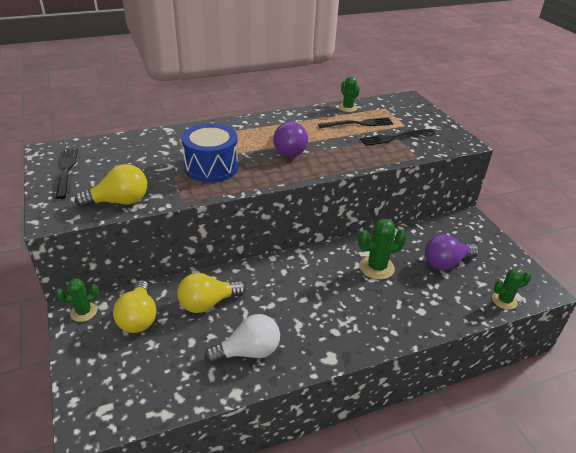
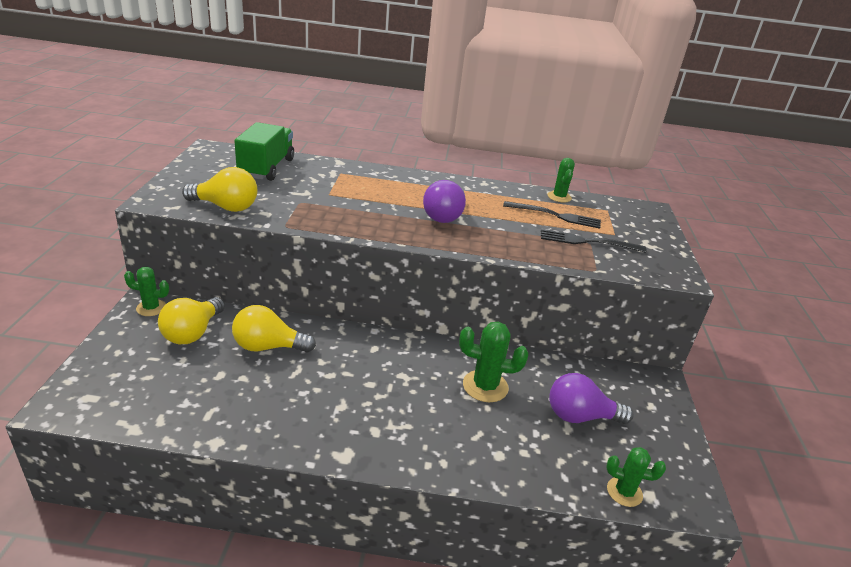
camera: 25 degrees right, 5 degrees down
(66, 170) = (209, 168): black fork -> none
(115, 154) = (266, 168): none -> green truck
(211, 167) = (345, 206): blue drum -> none
(248, 352) = (265, 409): white light bulb -> none

